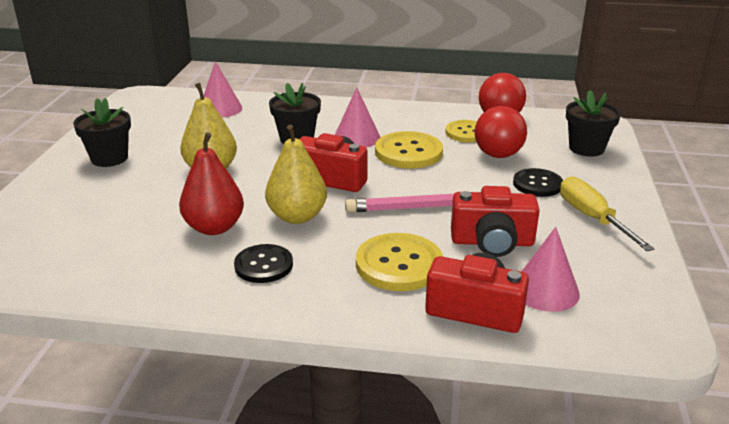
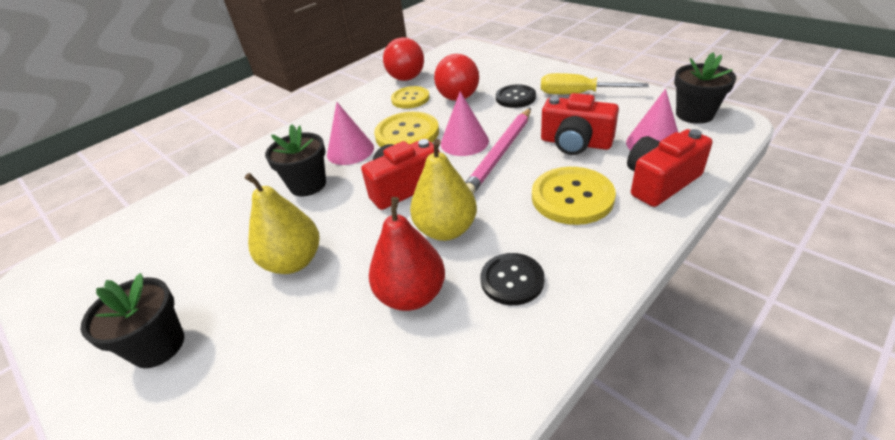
camera: 50 degrees left, 10 degrees up
(220, 109) = (176, 215): pink cone -> pink cone (464, 142)
(492, 242) = (575, 143): red camera -> red camera turned 75 degrees clockwise
(586, 148) = (489, 64): black flower pot -> black flower pot (694, 114)

